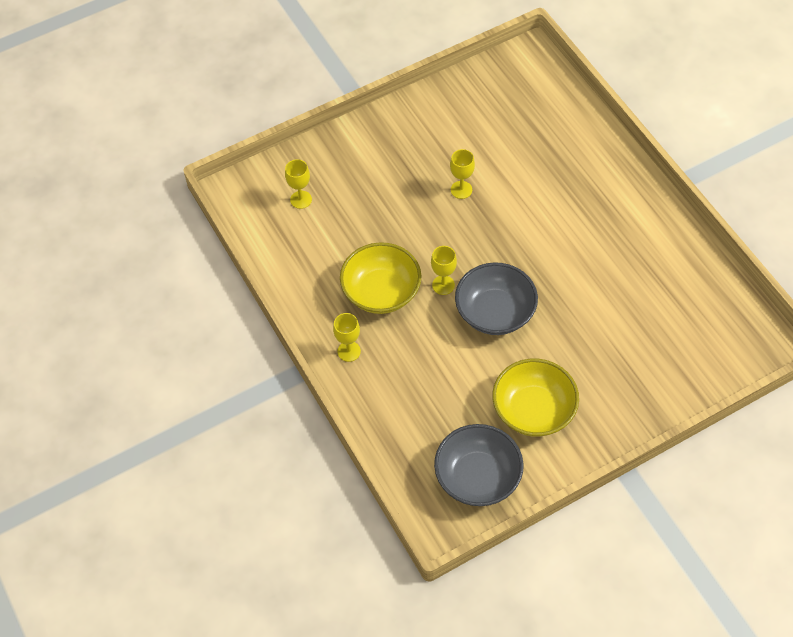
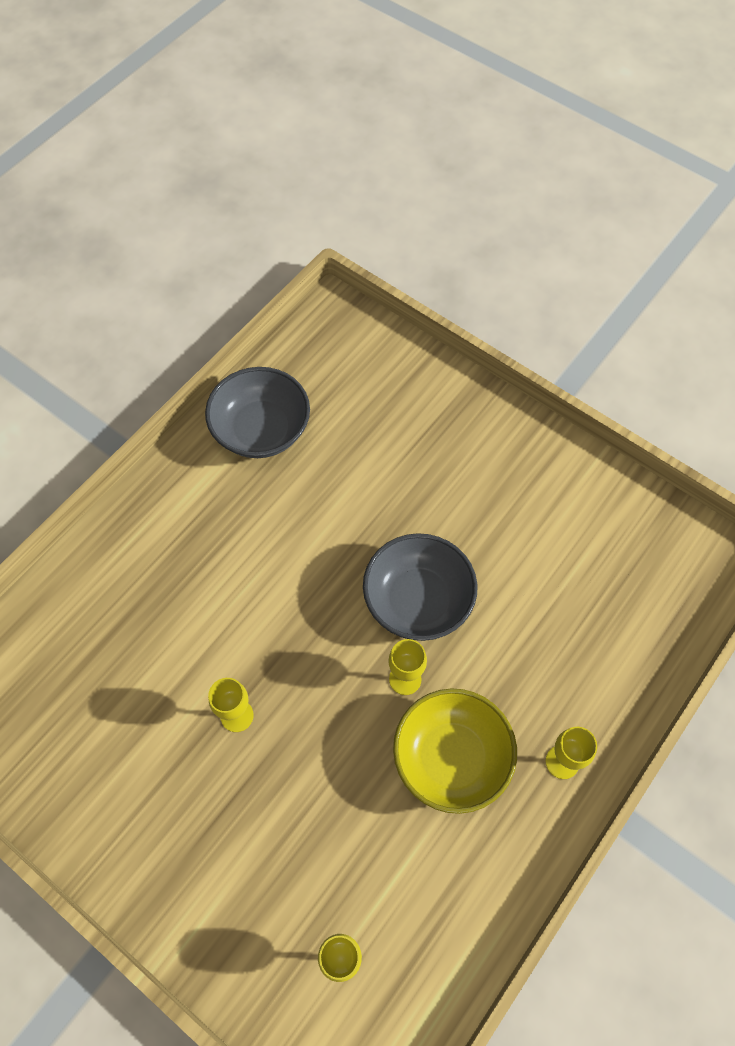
camera: 115 degrees left, 5 degrees up
(477, 477) = (644, 541): grey bowl -> grey bowl (261, 429)
(533, 410) = (530, 512): yellow bowl -> none

